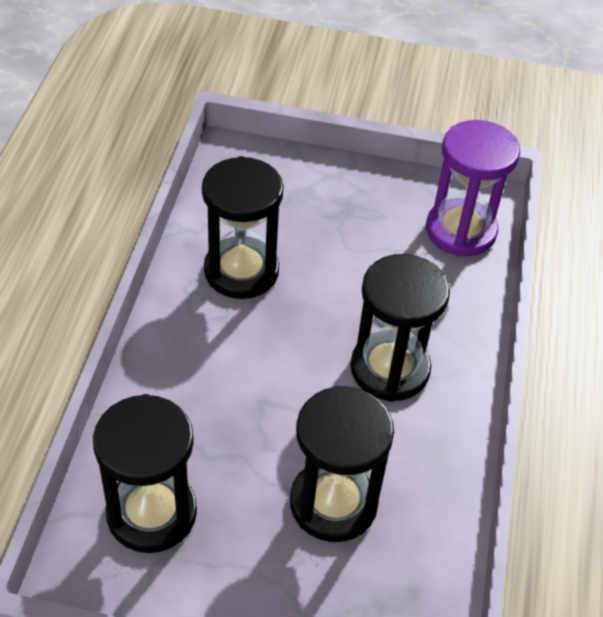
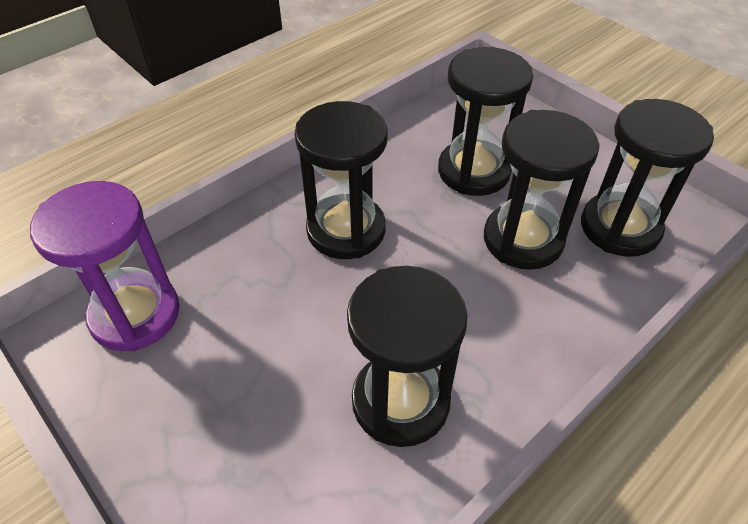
camera: 140 degrees left, 0 degrees up
(235, 445) = (523, 239): none -> black hourglass

